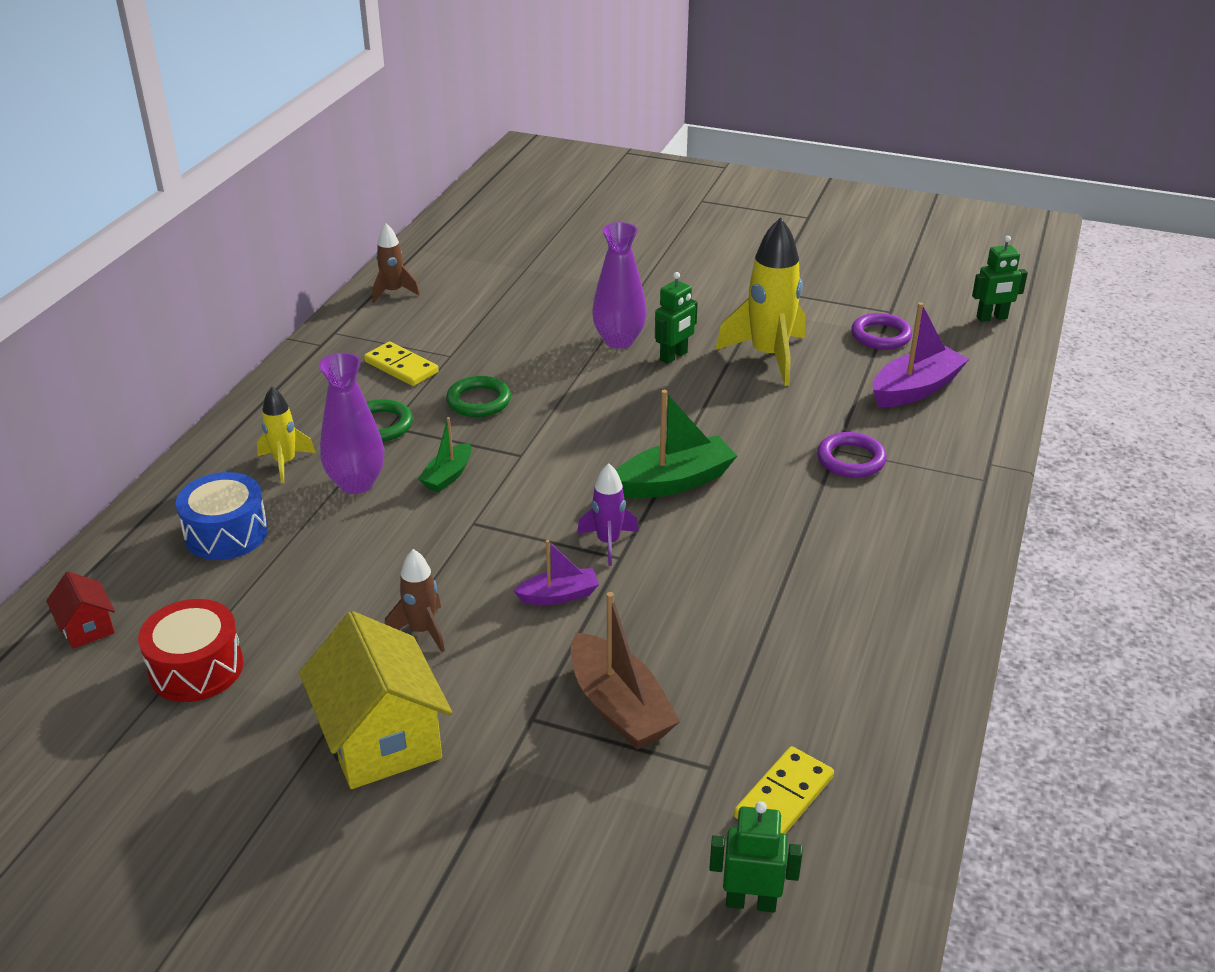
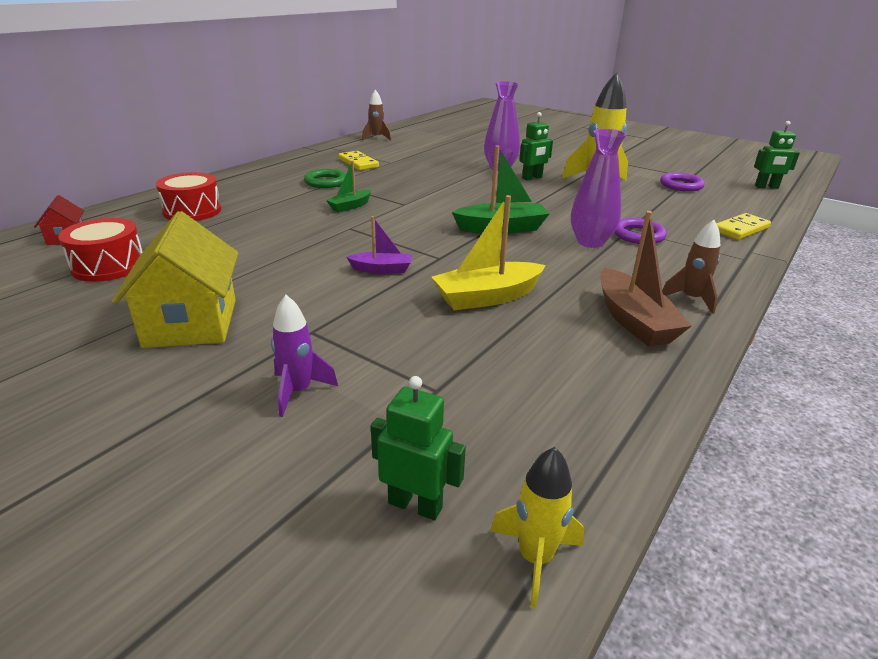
camera: 15 degrees right, 5 degrees down
(226, 533) = (192, 211): blue drum -> red drum
(285, 463) = (256, 189): yellow rocket -> yellow rocket (535, 558)
(356, 483) = (290, 202): purple vase -> purple vase (590, 242)
(422, 631) = (272, 272): brown rocket -> brown rocket (690, 299)
(479, 401) = (394, 180): green ring -> none
(608, 542) = (435, 249): purple rocket -> purple rocket (298, 391)
(619, 707) = (384, 337): brown boat -> brown boat (633, 321)
(707, 616) = (487, 297): none -> yellow boat
(784, 797) = (492, 425): yellow domino -> yellow domino (741, 229)
(915, 389) = (700, 210): purple boat -> none

